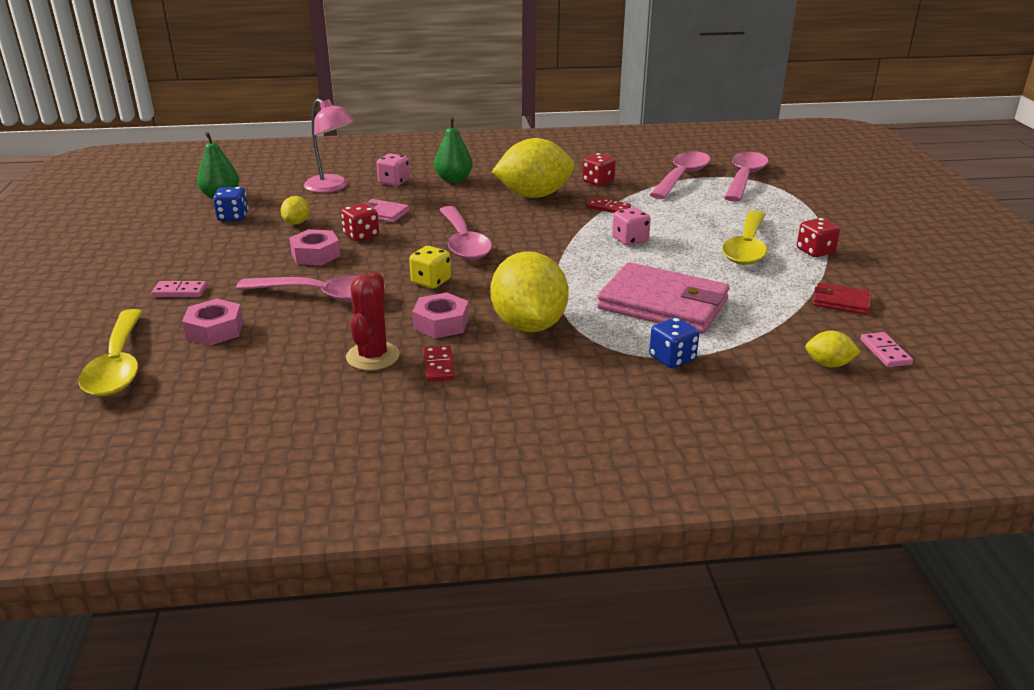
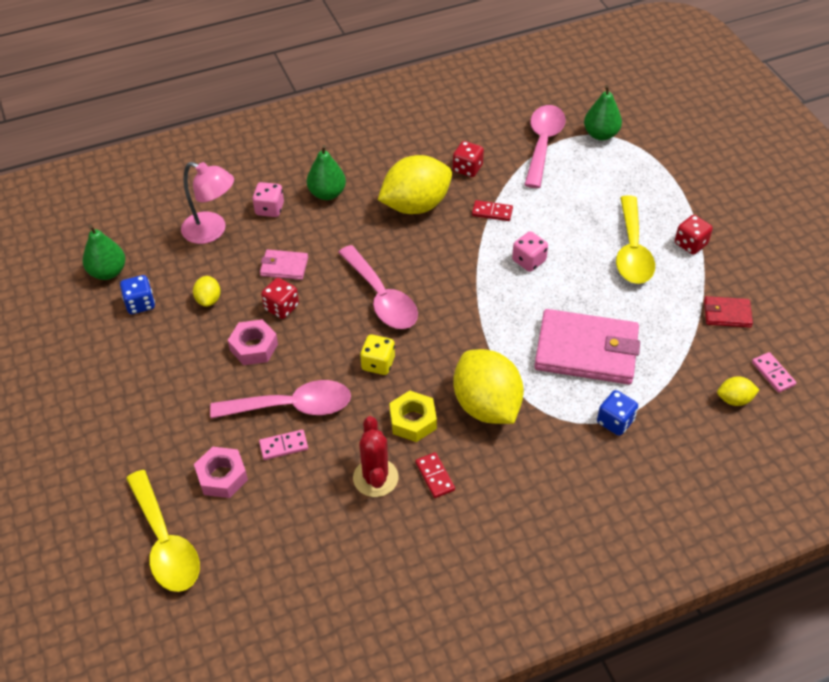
camera: 15 degrees left, 20 degrees up
(180, 291) = (158, 431): pink domino -> pink domino (283, 446)
(441, 323) = (413, 421): pink nut -> yellow nut
(744, 178) = (600, 134): pink spoon -> green pear

